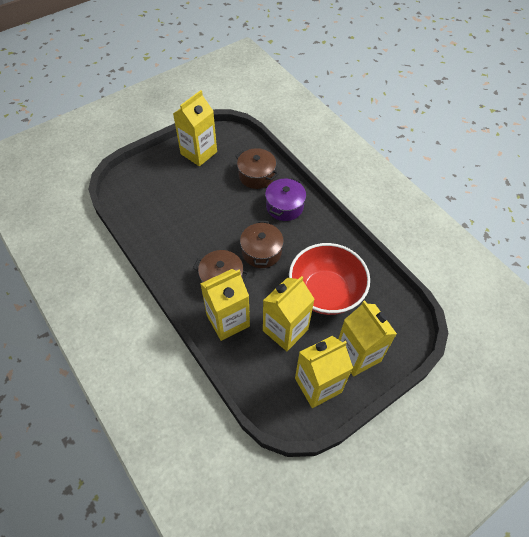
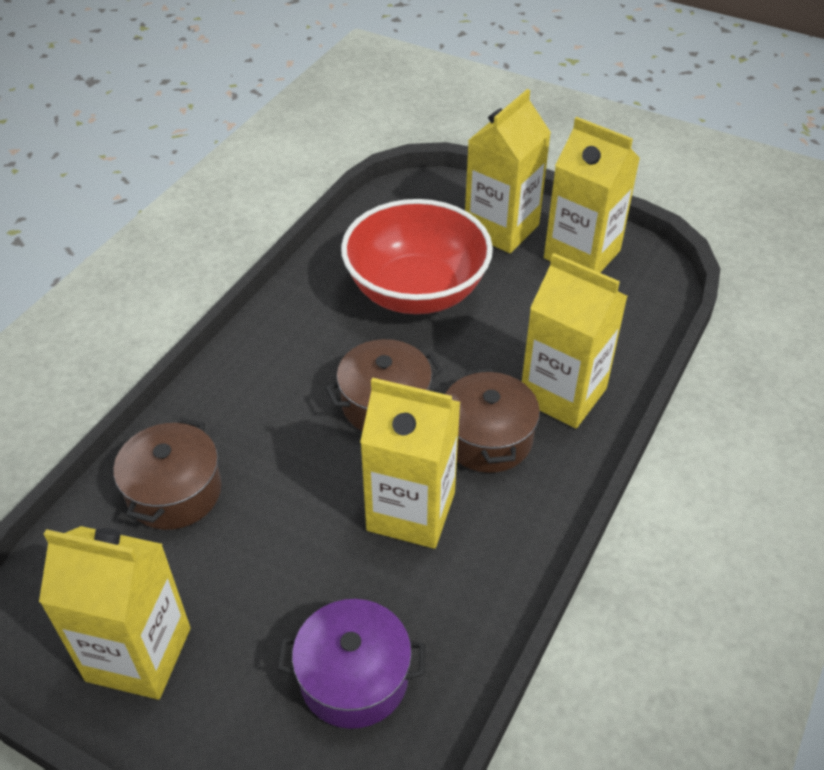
camera: 115 degrees left, 10 degrees down
(284, 206) = (247, 409): purple pot -> purple pot (354, 677)
(285, 330) = (522, 316): yellow carton -> yellow carton (411, 511)

